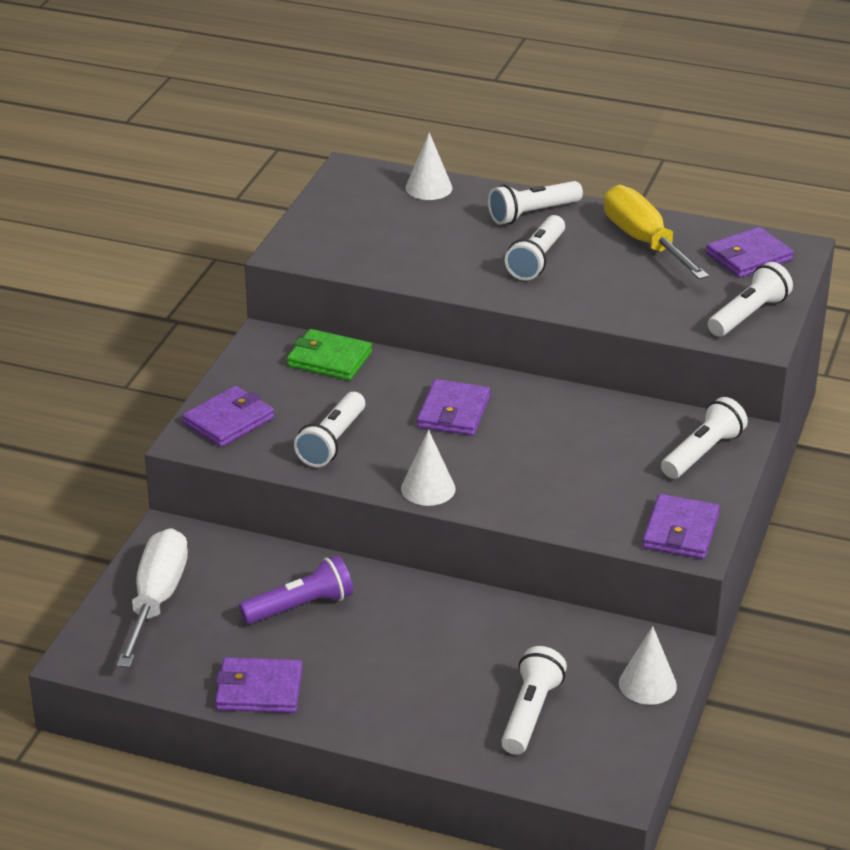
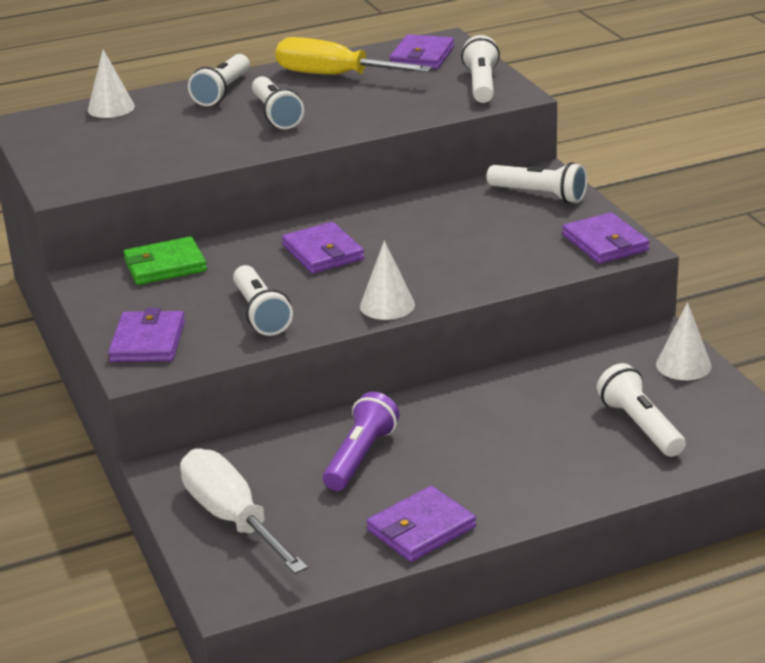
camera: 40 degrees left, 5 degrees down
(702, 453) = (539, 195): white flashlight -> white flashlight turned 120 degrees clockwise

